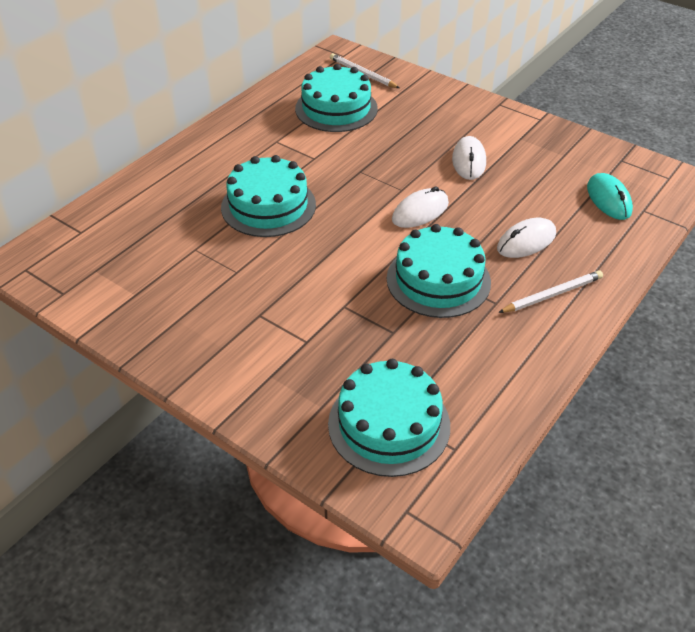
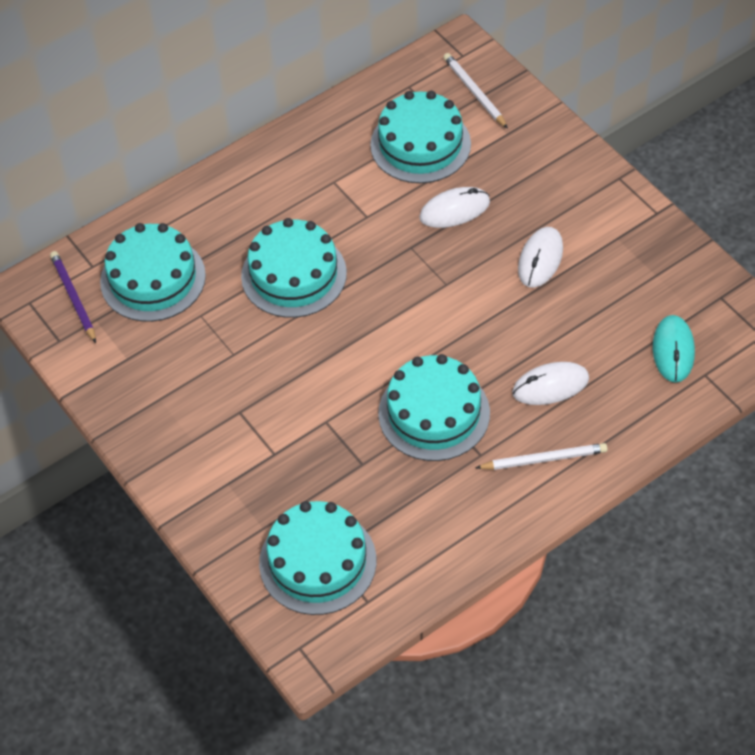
camera: 20 degrees right, 10 degrees up
(68, 258) = (73, 298): none -> purple pencil
(141, 231) = (153, 278): none -> turquoise cake
(420, 211) = (453, 319): white mouse -> white mouse (454, 210)

